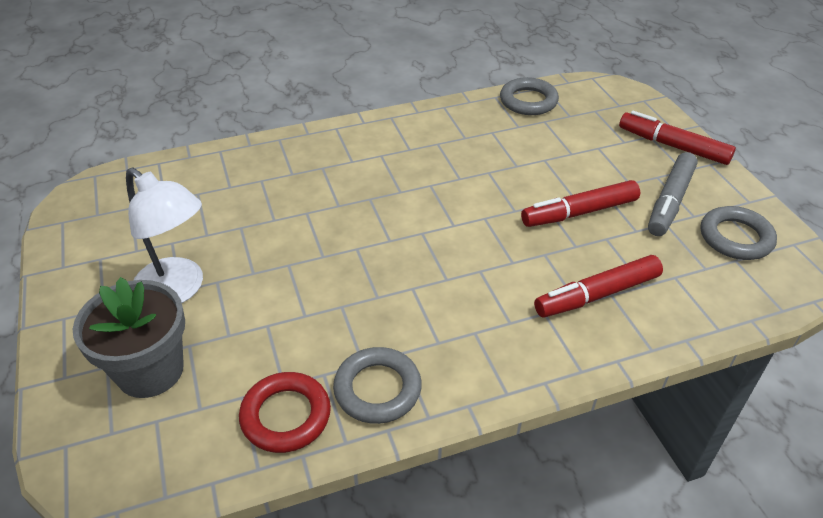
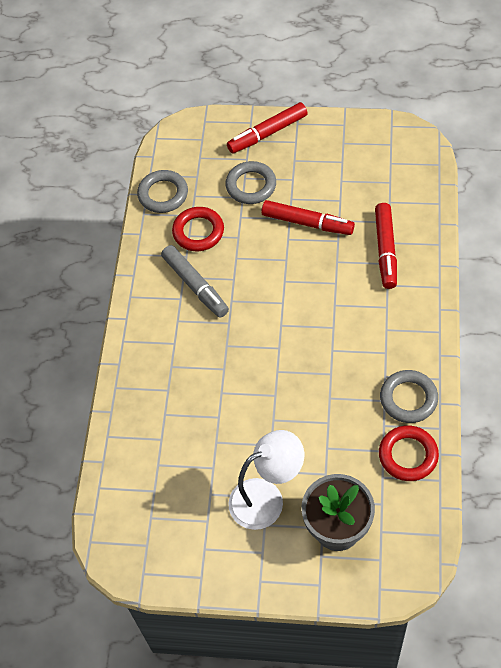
camera: 60 degrees left, 15 degrees up
(501, 136) = (198, 232): none -> red ring
(579, 212) = (307, 223): red marker -> red marker turned 75 degrees counterclockwise
(670, 201) = (322, 167): grey marker -> grey marker (195, 285)
(735, 238) = (372, 151): grey ring -> grey ring (251, 185)

